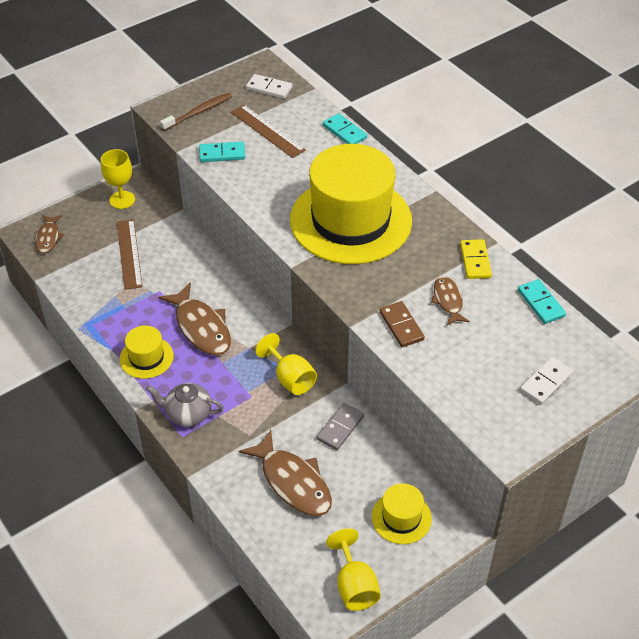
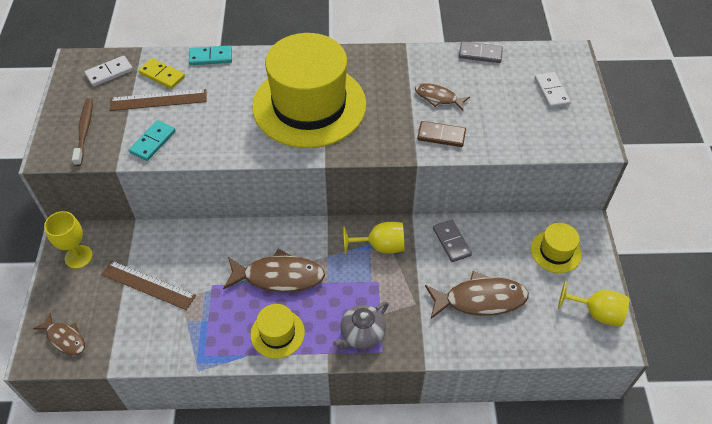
camera: 55 degrees left, 5 degrees up
(475, 261) = (413, 63): yellow domino -> yellow domino (162, 75)
(541, 303) = (480, 54): turquoise domino -> grey domino

